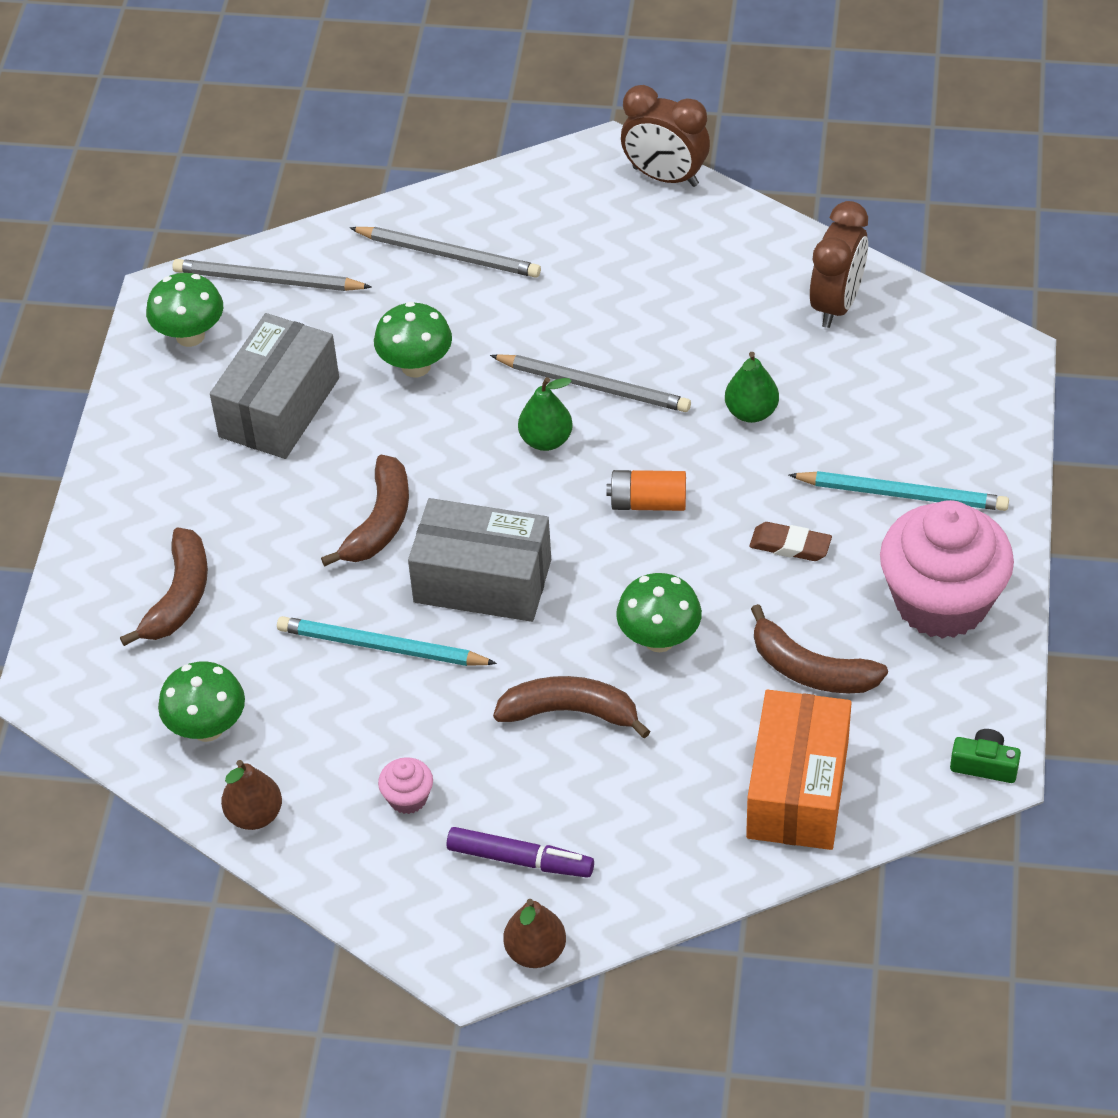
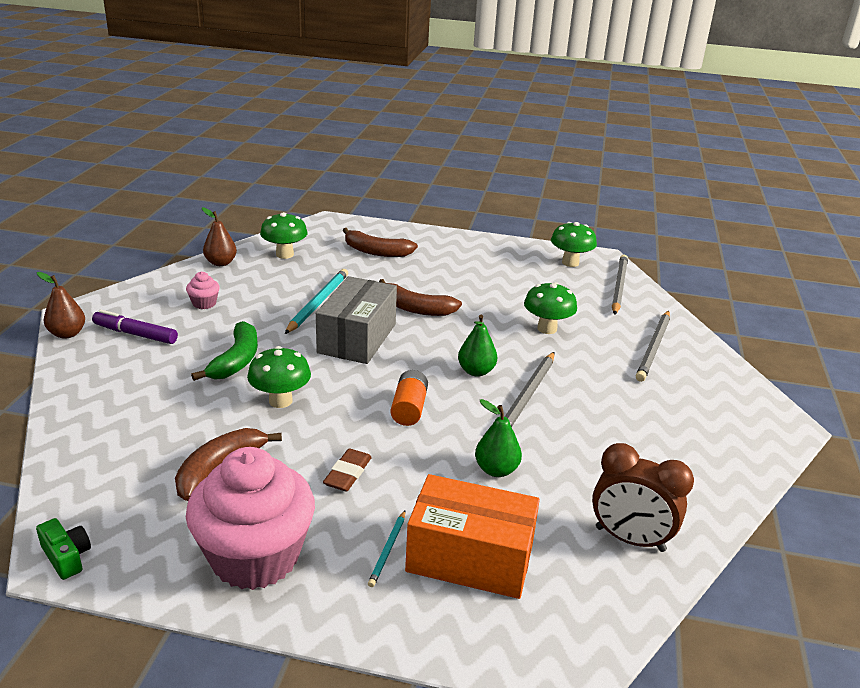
camera: 90 degrees right, 20 degrees down
(279, 407) = (512, 284): grey box -> none
(520, 860) = (135, 334): purple marker -> purple marker turned 90 degrees clockwise
(570, 712) = (236, 360): brown banana -> green banana
(665, 177) = (770, 453): brown clock -> none
(798, 789) = (112, 448): orange box -> orange box (470, 558)
(902, 494) = (388, 550): turquoise pencil -> turquoise pencil, size x0.52
(984, 765) = (66, 557): green camera -> green camera turned 60 degrees counterclockwise

